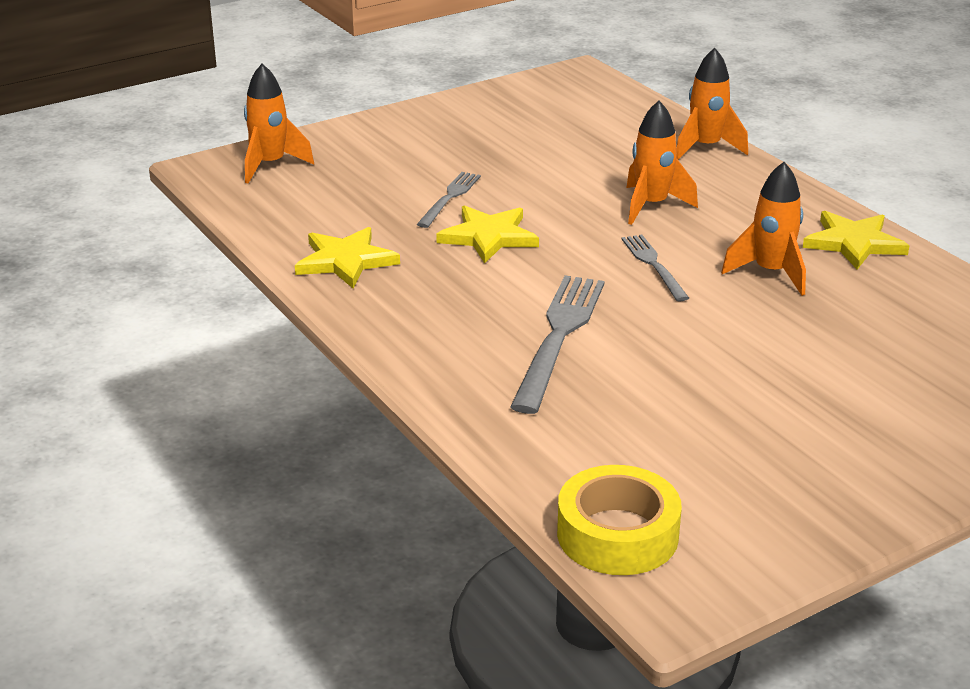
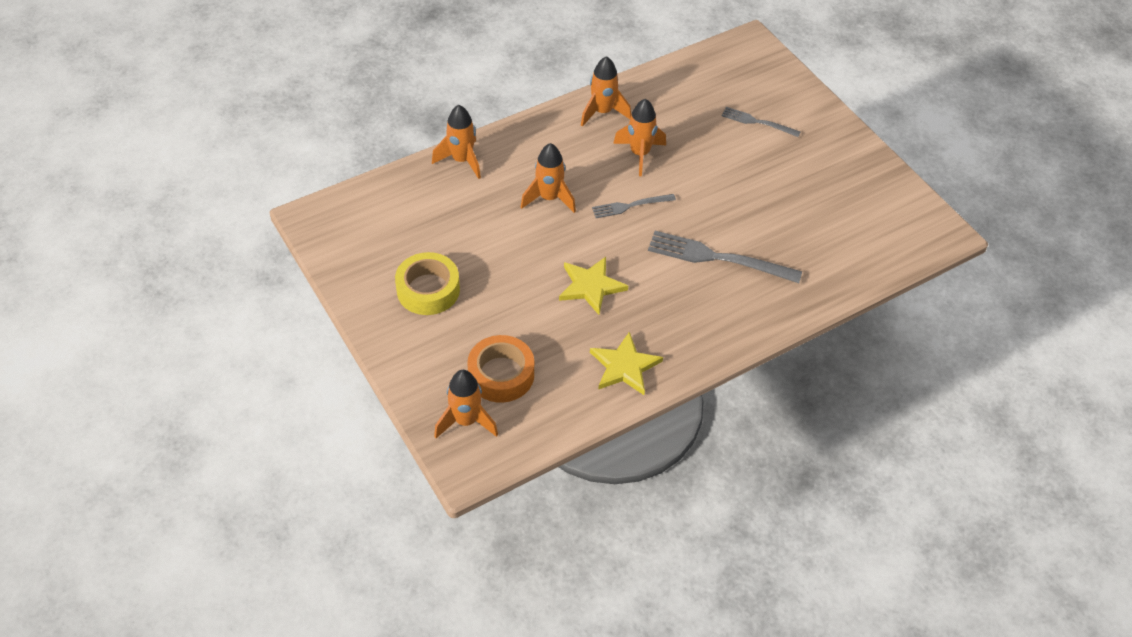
camera: 90 degrees left, 20 degrees up
(338, 182) = (501, 375): none -> orange tape
(450, 198) = (531, 306): grey fork -> grey fork (757, 122)
(617, 534) = (900, 248): yellow tape -> yellow tape (428, 290)
(853, 243) = (602, 112): yellow star -> orange rocket

